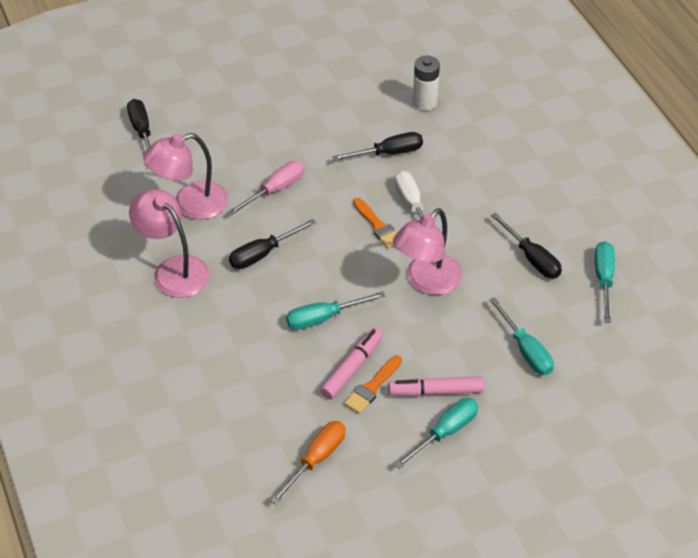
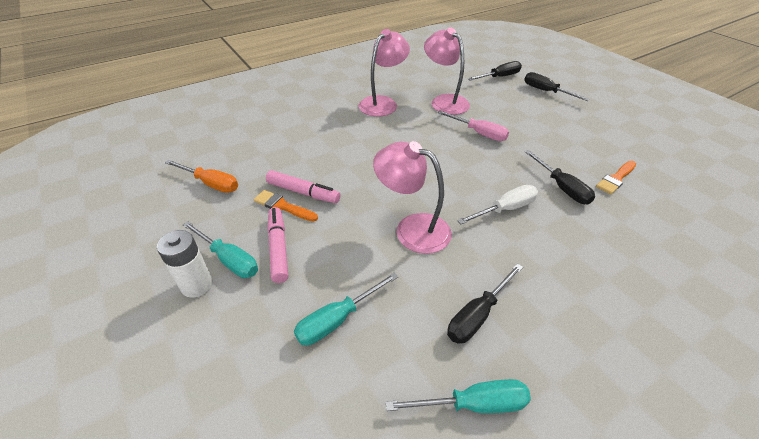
camera: 80 degrees right, 5 degrees down
(263, 254) = (411, 135): black screwdriver -> black screwdriver (546, 91)
(324, 318) = (354, 171): turquoise screwdriver -> none
(378, 226) = (468, 190): orange brush -> orange brush (616, 179)
(424, 102) = (649, 204): white battery -> white battery (197, 285)

